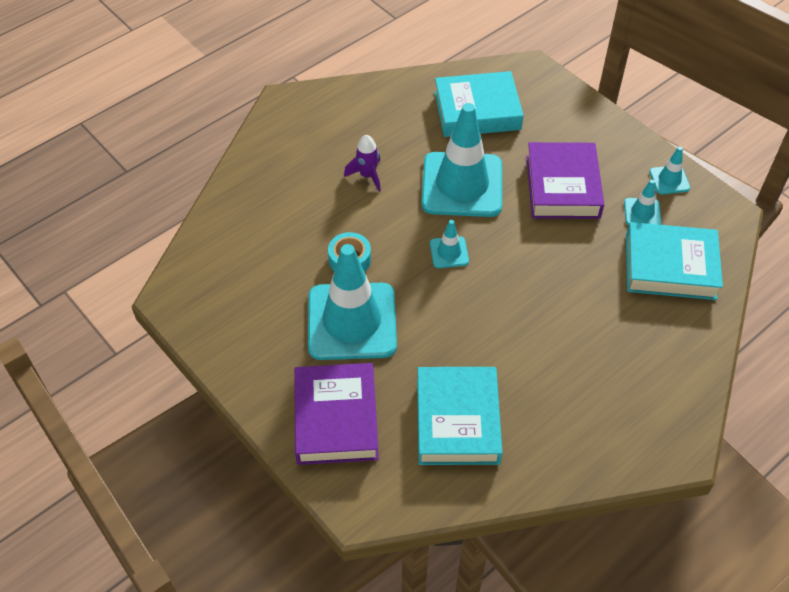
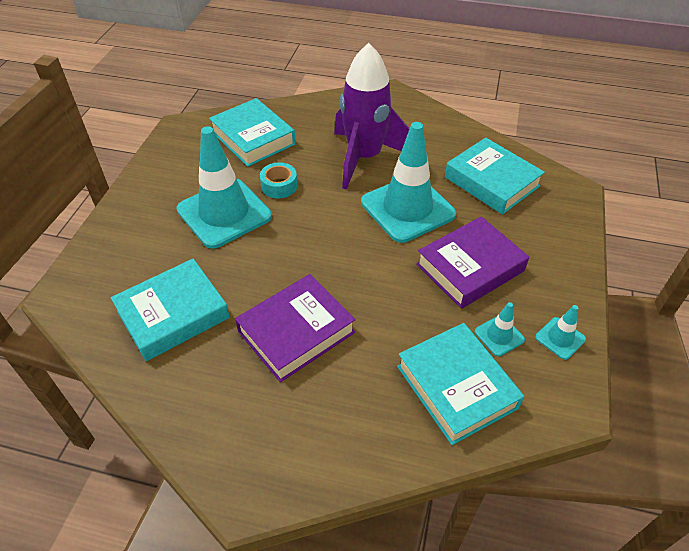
camera: 55 degrees right, 5 degrees down
(255, 244) = (253, 138): none -> turquoise book
(336, 418) = (131, 246): purple book -> purple book (296, 332)
(367, 176) = (364, 158): purple rocket -> purple rocket, size x2.42
(449, 252) = (333, 233): turquoise traffic cone -> none

